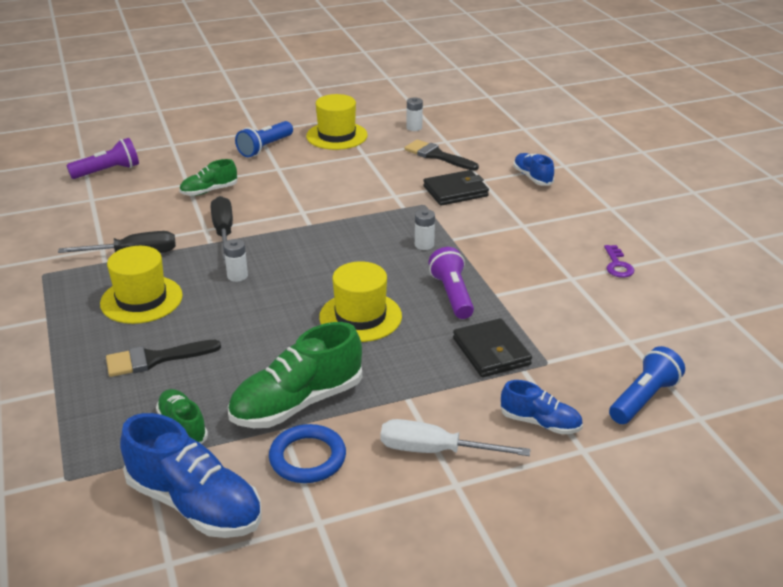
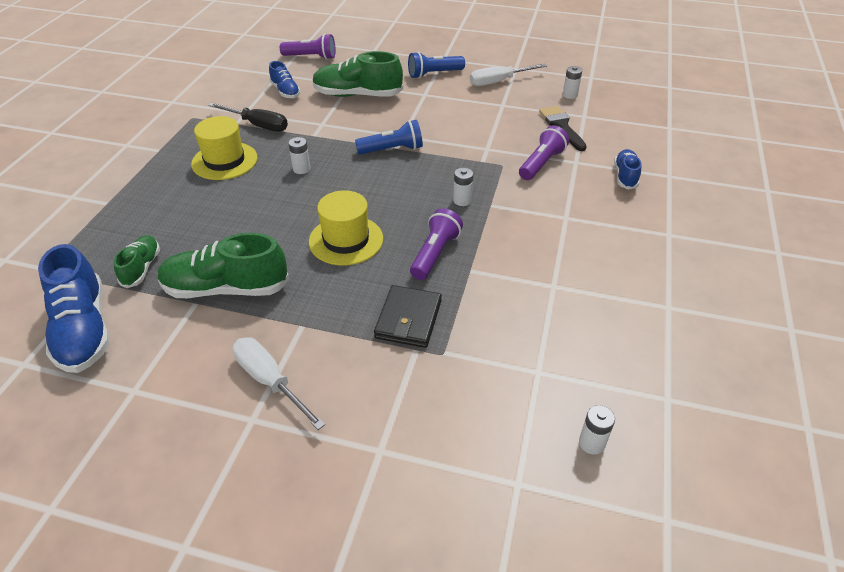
camera: 35 degrees right, 10 degrees up
(155, 359) = (183, 209): black brush -> none
(209, 191) = (357, 95): green shoe -> green shoe, size x1.80
(223, 231) = (331, 130): black screwdriver -> none
(307, 458) = (184, 335): blue ring -> none
(336, 136) = (498, 82): yellow hat -> white screwdriver
(455, 191) = (541, 163): black wallet -> purple flashlight
(540, 422) = (374, 404): blue shoe -> blue shoe (285, 91)
(617, 265) = (611, 292): purple key -> none
(643, 399) = (487, 434): blue flashlight -> blue flashlight (392, 150)
(715, 368) = (591, 443): none -> white battery

